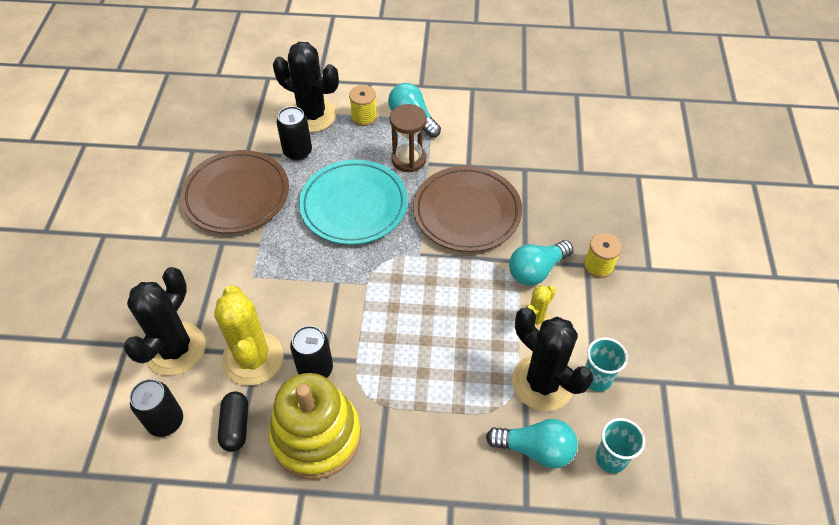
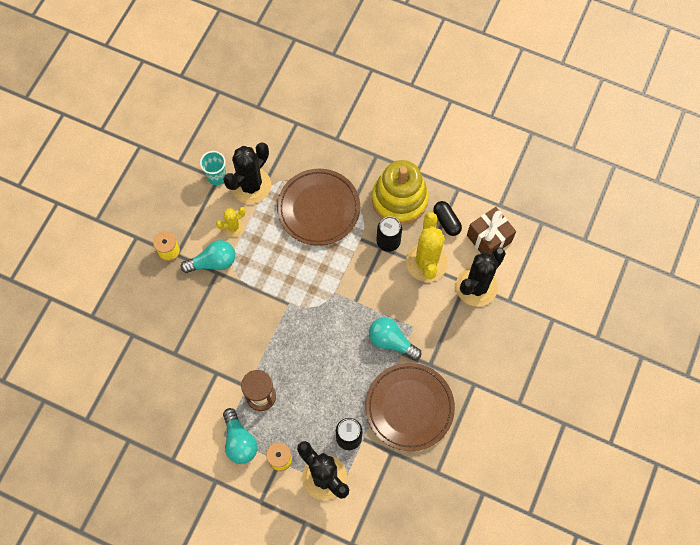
camera: 160 degrees left, 15 degrees up
(166, 421) = (489, 239): black can -> brown gift
(235, 426) = (446, 221): black capsule -> black capsule turned 45 degrees counterclockwise
(354, 205) = (321, 364): turquoise plate -> none
(467, 212) = (238, 328): brown plate -> brown plate (318, 209)
(535, 449) = (275, 150): turquoise light bulb -> turquoise light bulb (391, 341)
(542, 383) = (251, 185): black cactus -> black cactus turned 60 degrees clockwise
(611, 458) = (236, 131): turquoise cup -> none

